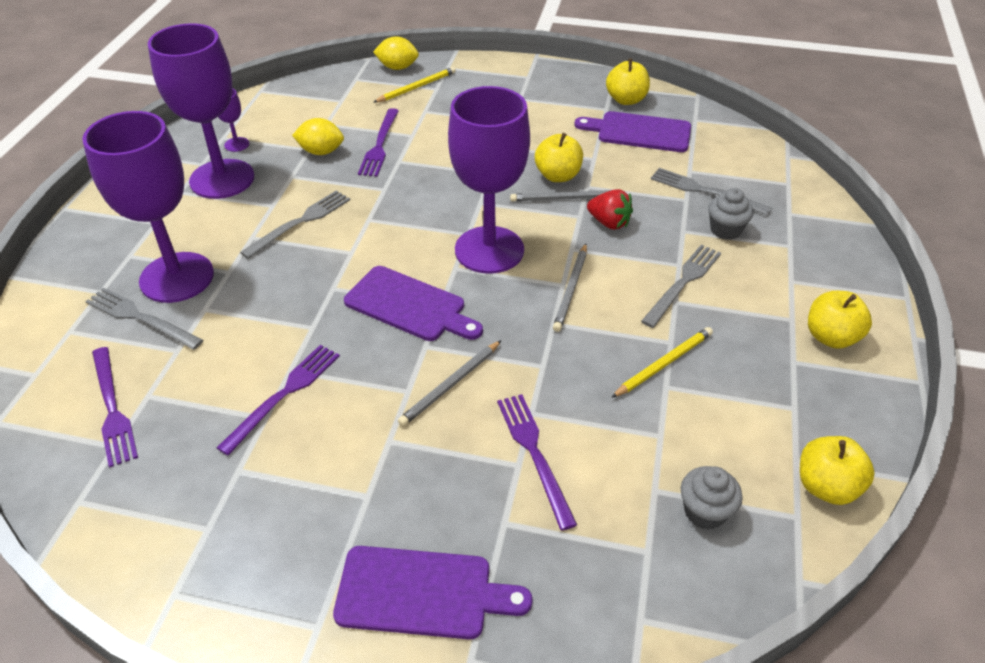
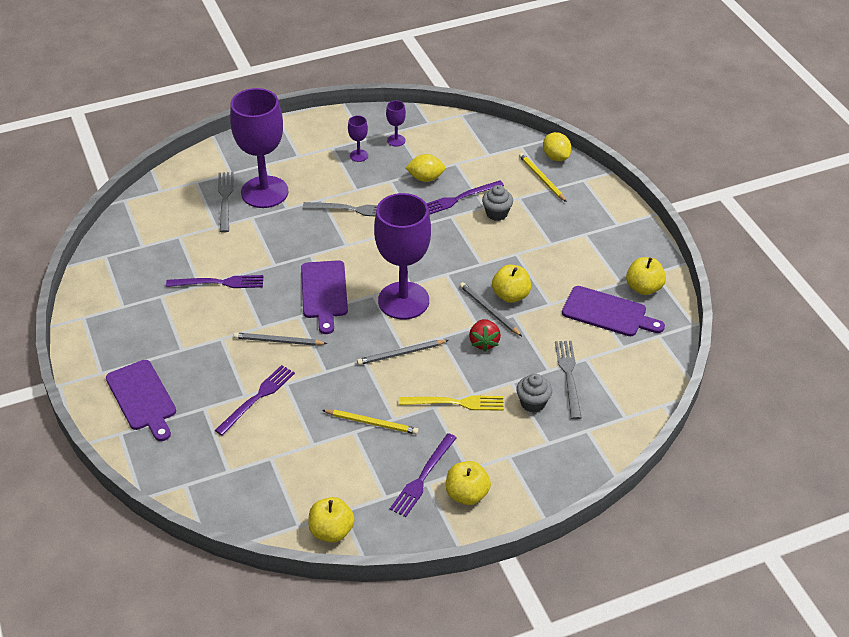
camera: 55 degrees right, 0 degrees up
(112, 408) = (162, 230): purple fork -> purple fork (423, 477)
(222, 179) = (359, 155): purple goblet -> purple goblet, size x0.40
(321, 152) = (425, 178): yellow lemon -> yellow lemon turned 60 degrees counterclockwise
(416, 87) = (542, 179): yellow pencil -> yellow pencil turned 135 degrees counterclockwise
(639, 132) = (608, 313): purple cutting board -> purple cutting board turned 135 degrees clockwise
(683, 283) = (455, 403): grey fork -> yellow fork
(705, 511) = (272, 484): grey cupcake -> grey cupcake (497, 213)

